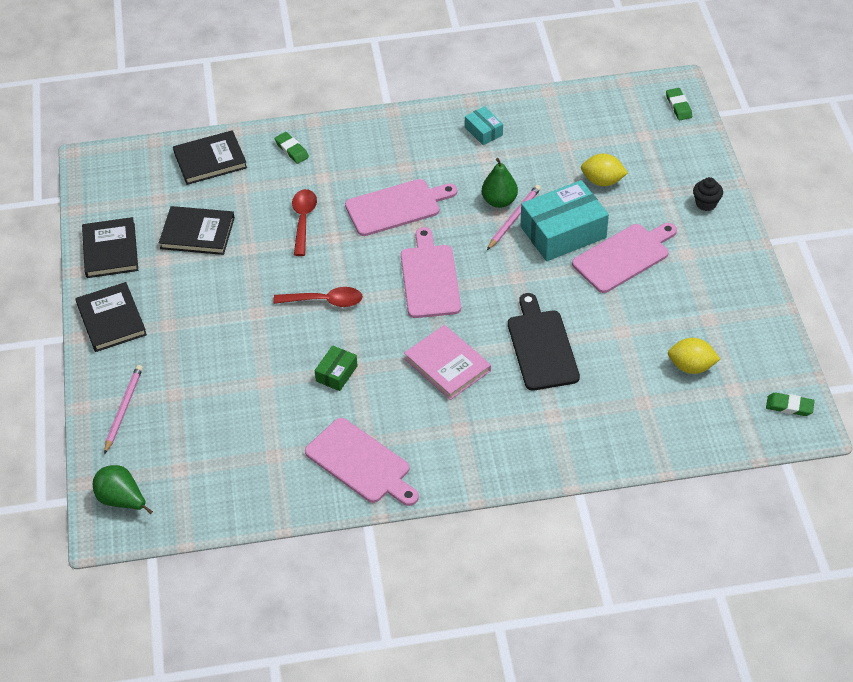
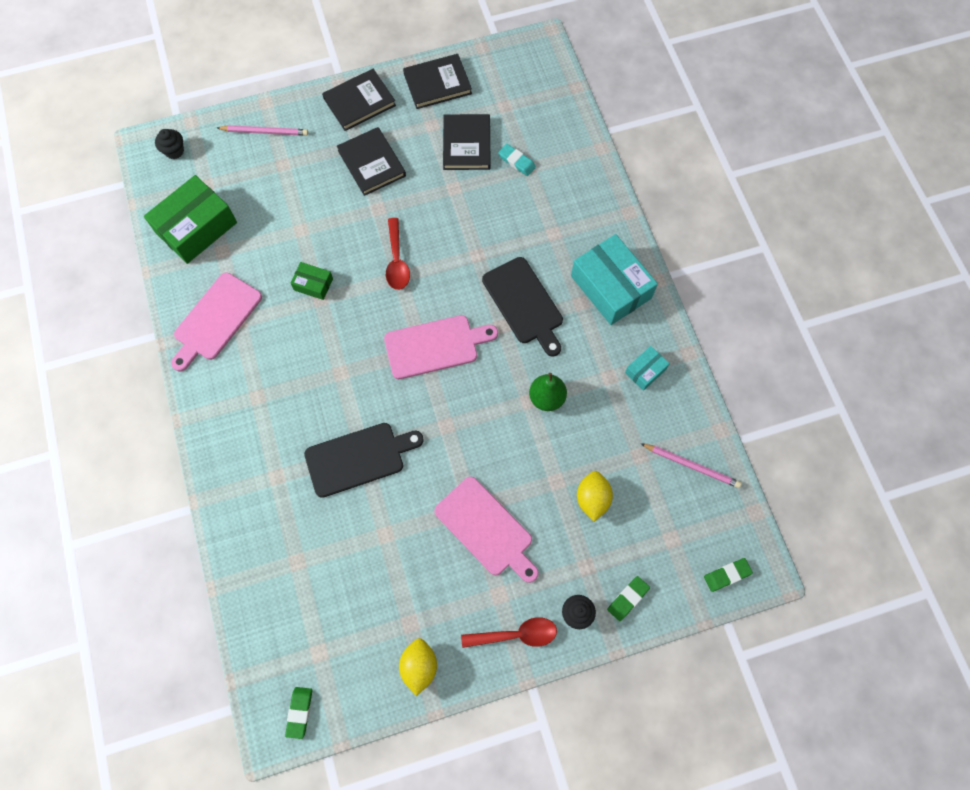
camera: 80 degrees right, 20 degrees up
(122, 500) = (174, 151): green pear -> black cupcake
(210, 160) = (559, 136): black book -> black book (371, 163)
(231, 196) = (516, 161): none -> turquoise eraser
(236, 479) = (196, 227): none -> green box
(291, 150) = (585, 200): green eraser -> green eraser (627, 598)
(303, 220) = (495, 226): red spoon -> red spoon (516, 634)
(396, 207) = (524, 304): pink cutting board -> black cutting board
(447, 365) = (330, 375): pink book -> none
(514, 218) = (525, 414): pink pencil -> pink pencil (691, 466)
(563, 232) = (512, 465): turquoise box -> turquoise box (610, 287)
(691, 367) = (344, 607): yellow lemon -> yellow lemon (419, 666)

